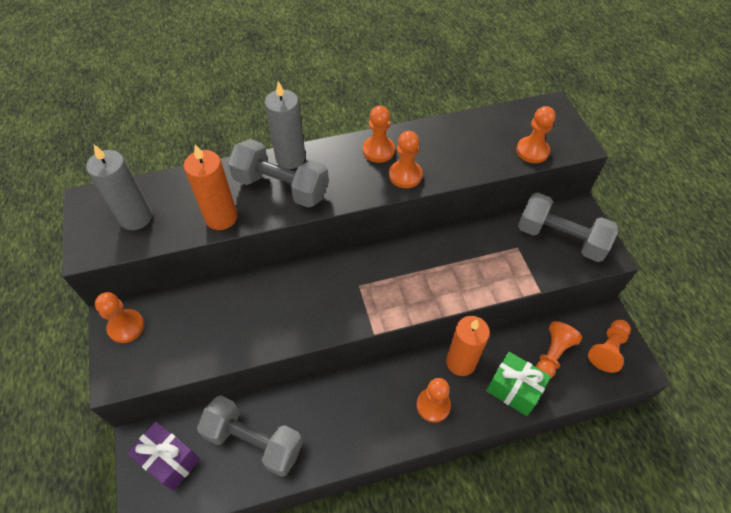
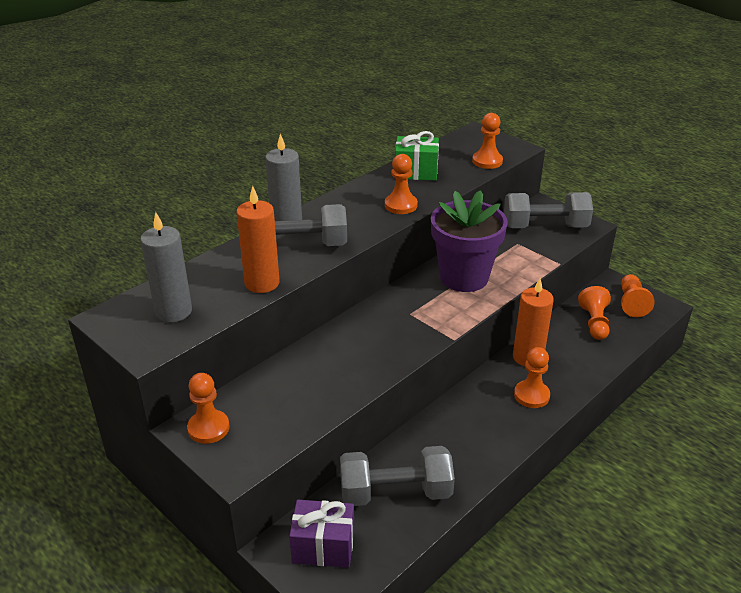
camera: 30 degrees left, 20 degrees down
(378, 150) = (362, 197): orange pawn -> none
(436, 266) = (464, 277): none -> purple flower pot
(513, 389) = (585, 357): green gift -> green gift (416, 172)

